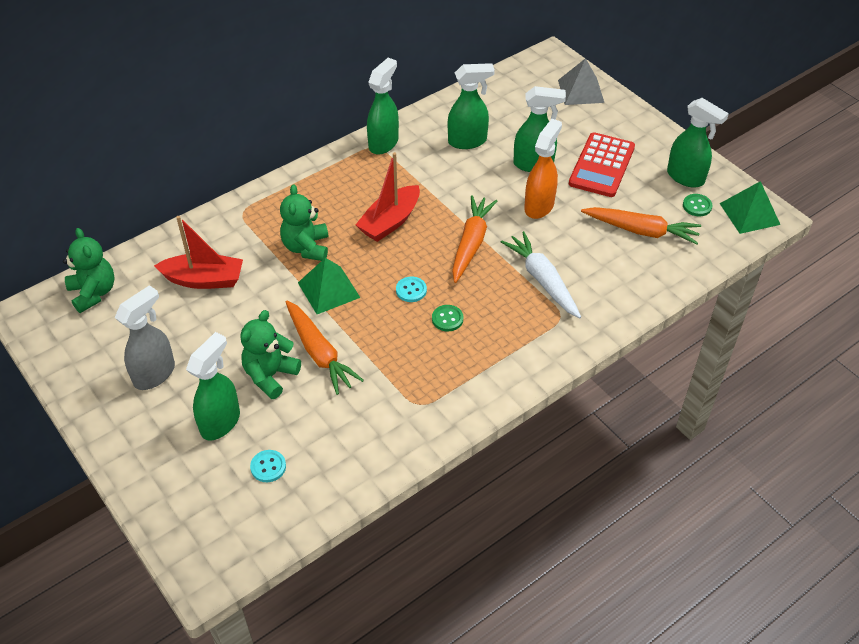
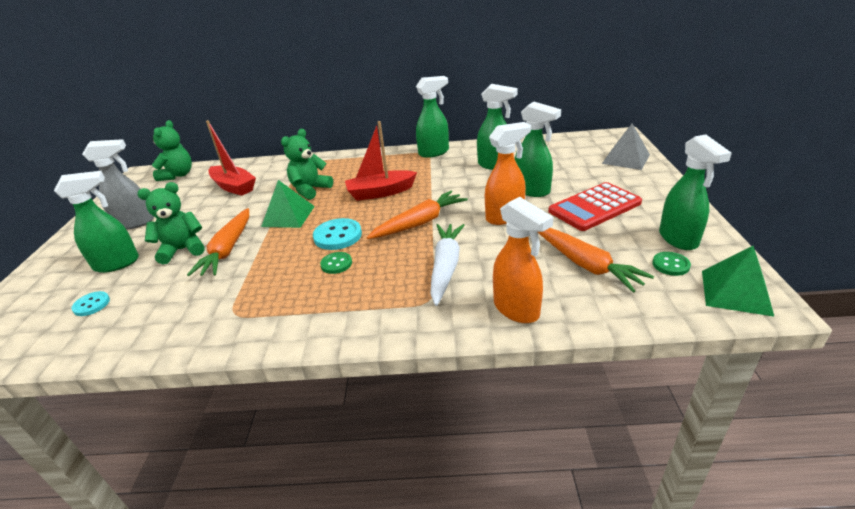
camera: 40 degrees right, 15 degrees down
(411, 290) = (338, 236): turquoise button -> turquoise button, size x1.67
(629, 293) = (517, 309): none -> orange spray bottle

